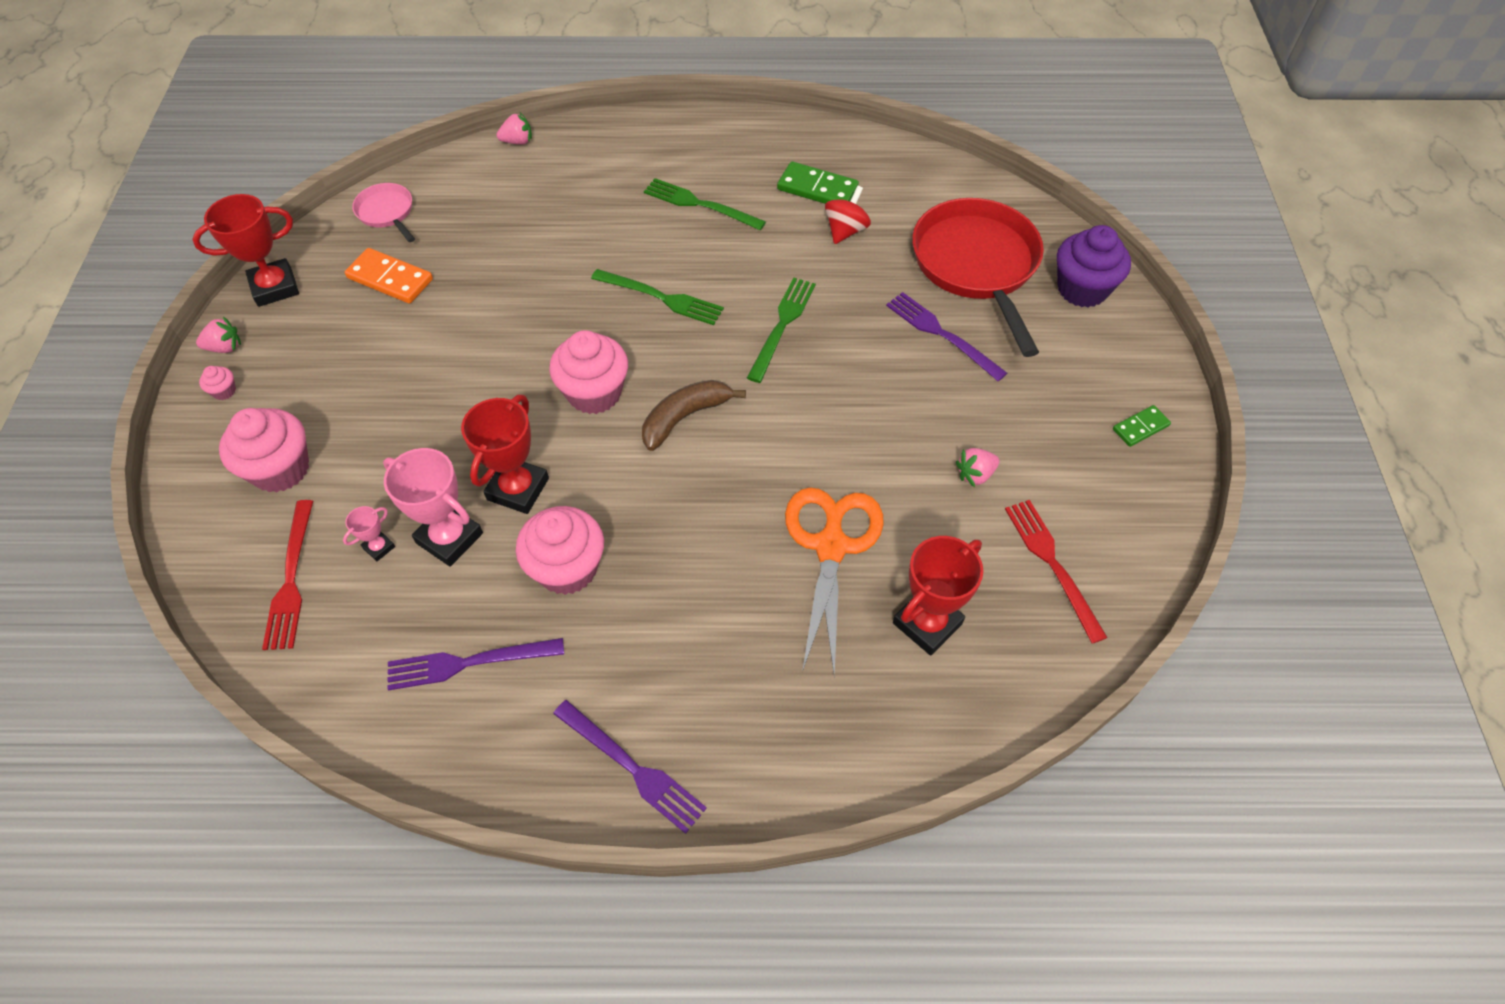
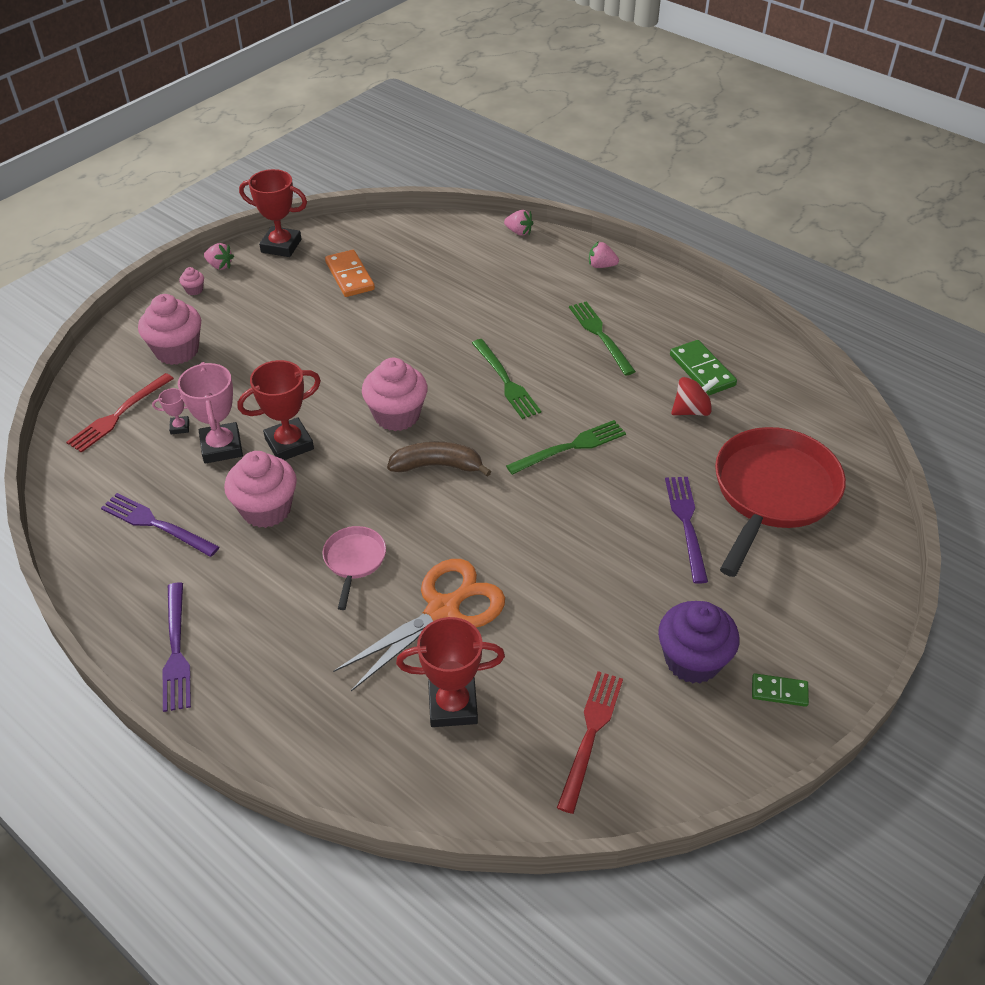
camera: 40 degrees right, 10 degrees down
(387, 212) = (390, 235): pink pan -> pink pan (354, 560)
(975, 474) = (601, 634): pink strawberry -> pink strawberry (601, 266)
(1082, 289) = (847, 561): purple cupcake -> purple cupcake (692, 660)

